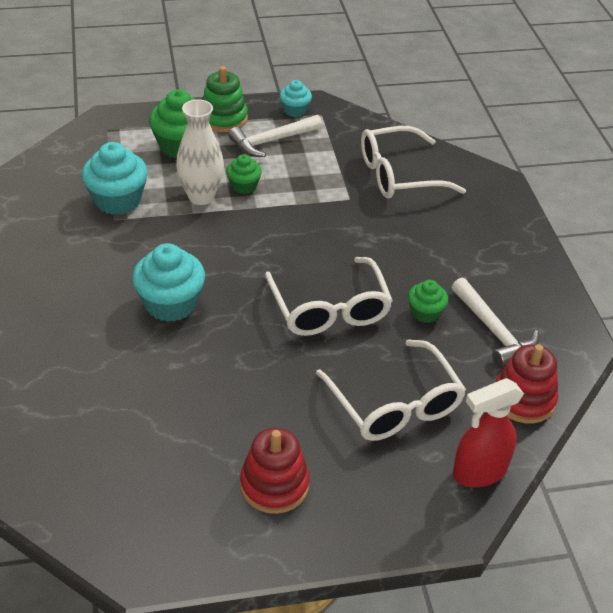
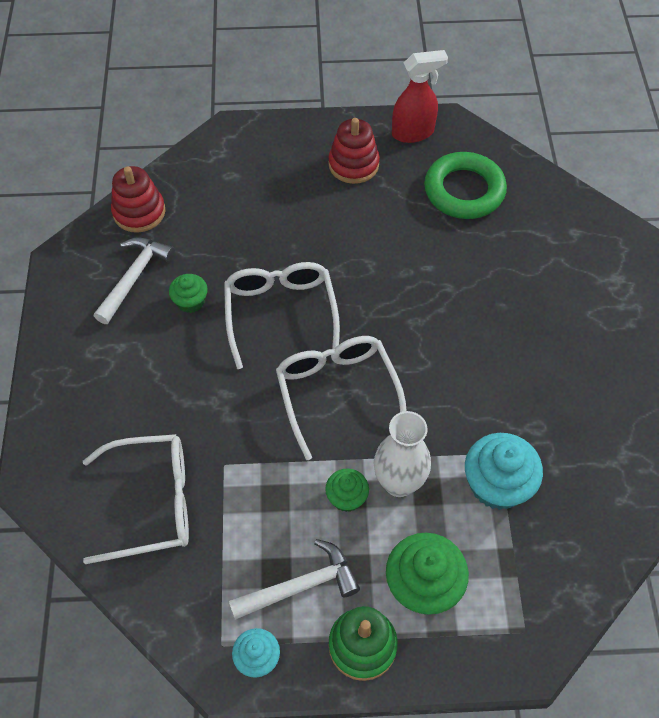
camera: 170 degrees left, 15 degrees up
(125, 461) = (464, 190): none -> green ring
(171, 304) = (432, 332): turquoise cupcake -> none
(394, 404) = (247, 217): white glasses -> white glasses (337, 392)
(479, 472) = (200, 161): red spray bottle -> red spray bottle (413, 133)
(493, 331) = (134, 277): white hammer -> white hammer turned 45 degrees clockwise

